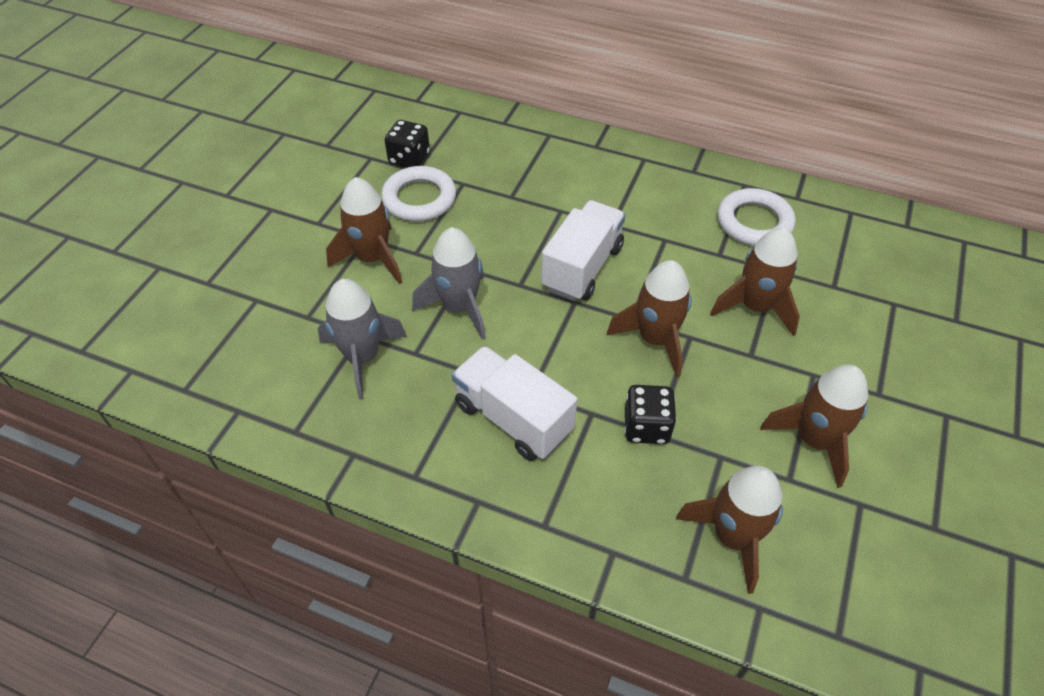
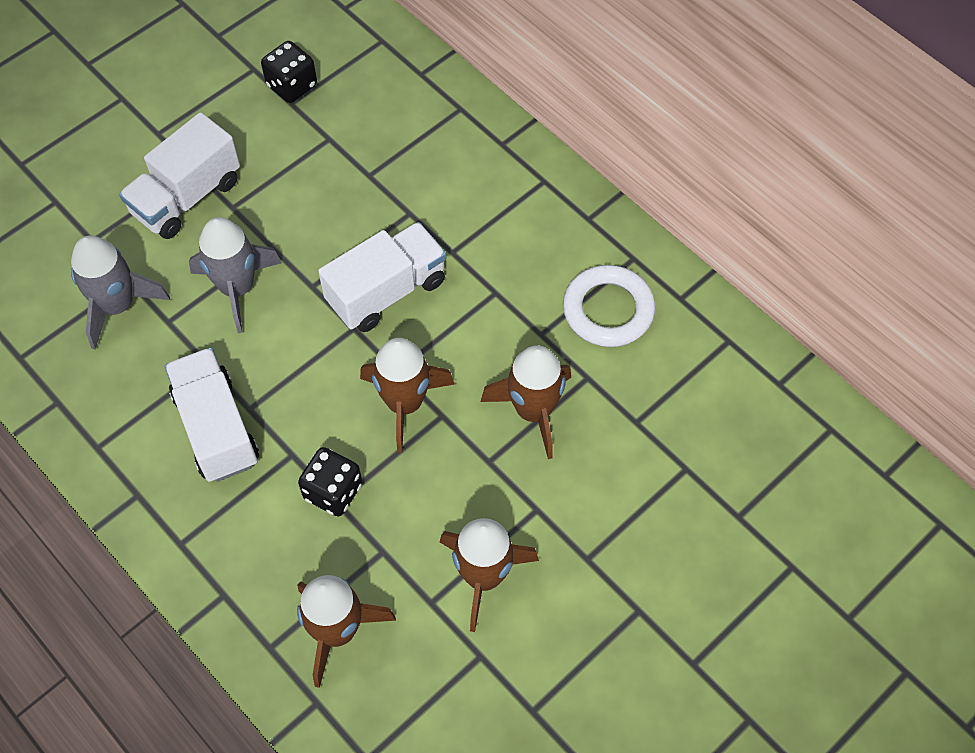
camera: 25 degrees right, 10 degrees up
(372, 258) = (187, 197): brown rocket -> white truck
(419, 199) = (273, 141): white ring -> none

